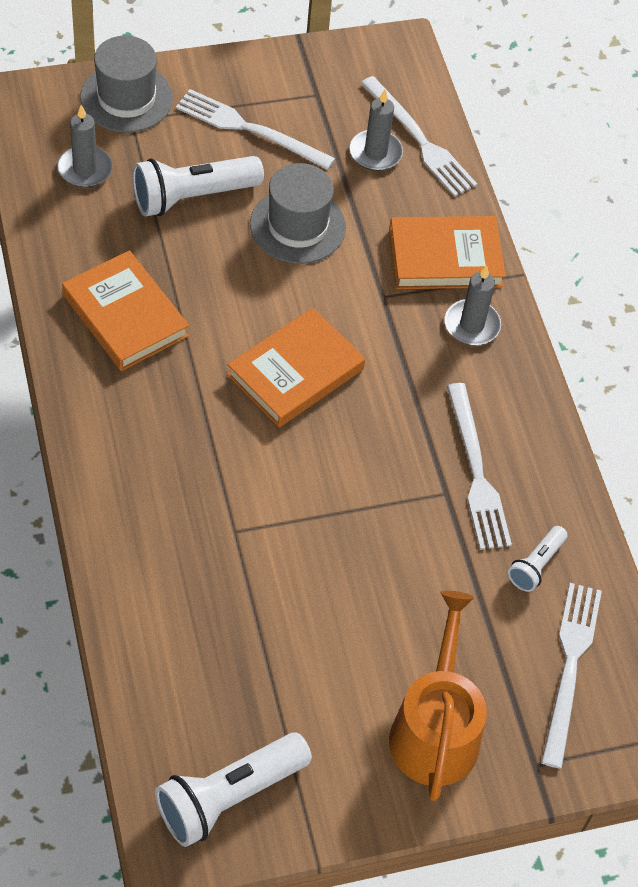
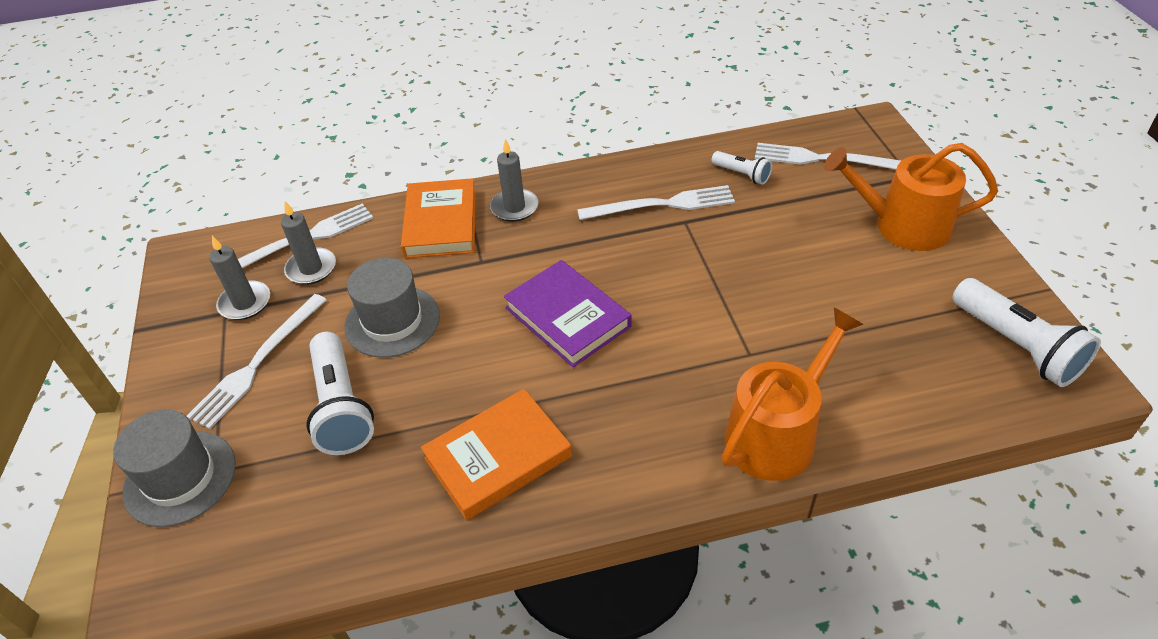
camera: 80 degrees left, 10 degrees down
(85, 169) = (281, 513): grey candle -> grey candle (245, 303)
(130, 539) = (777, 434): none -> orange watering can
(296, 372) = (568, 317): orange book -> purple book

